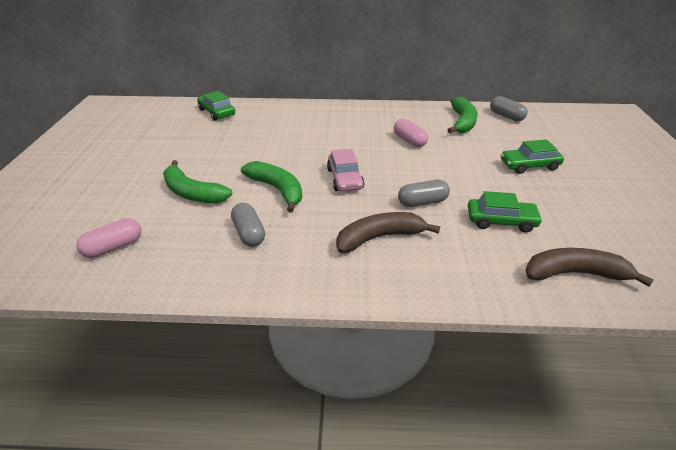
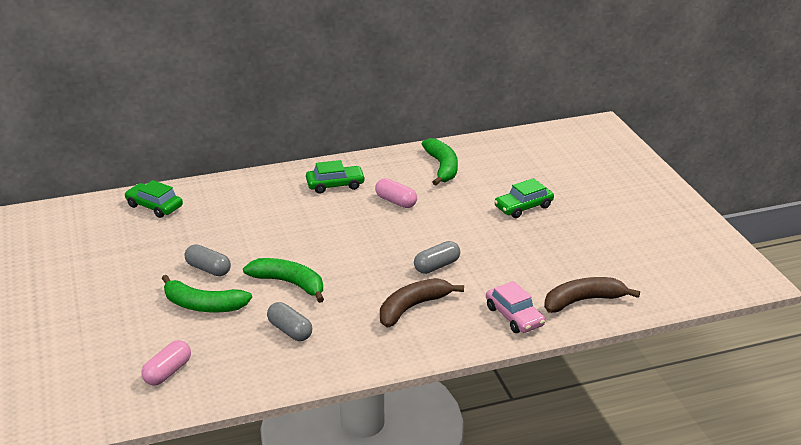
camera: 20 degrees left, 5 degrees down
(344, 179) = (350, 258): pink car -> pink car (514, 316)
(501, 221) = (513, 269): green car -> green car (335, 185)
(506, 116) = (485, 151): grey capsule -> grey capsule (208, 269)

